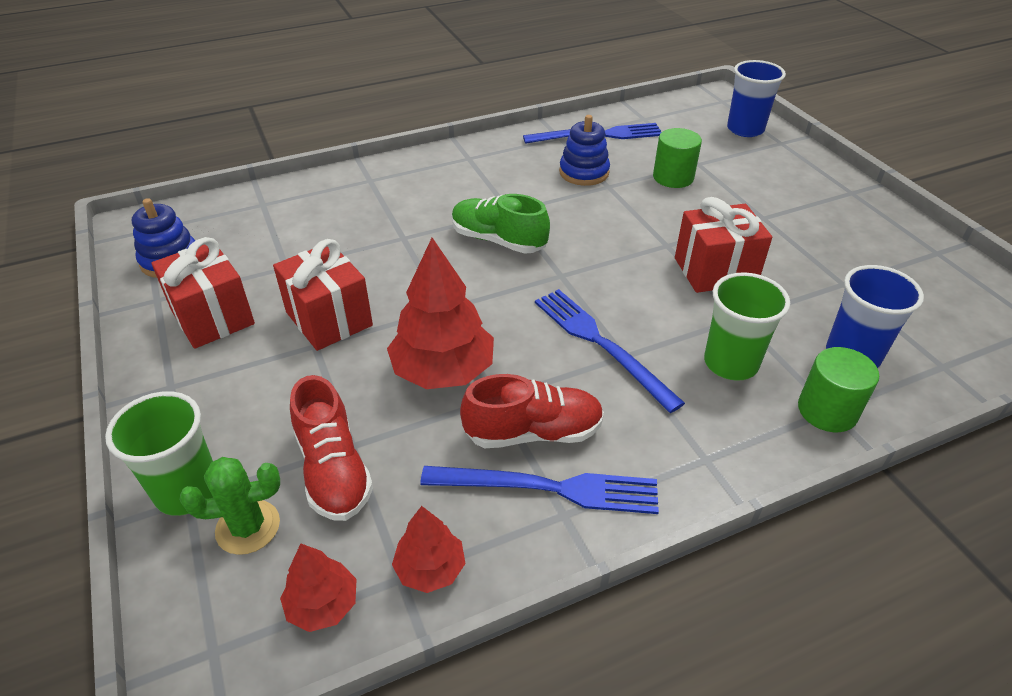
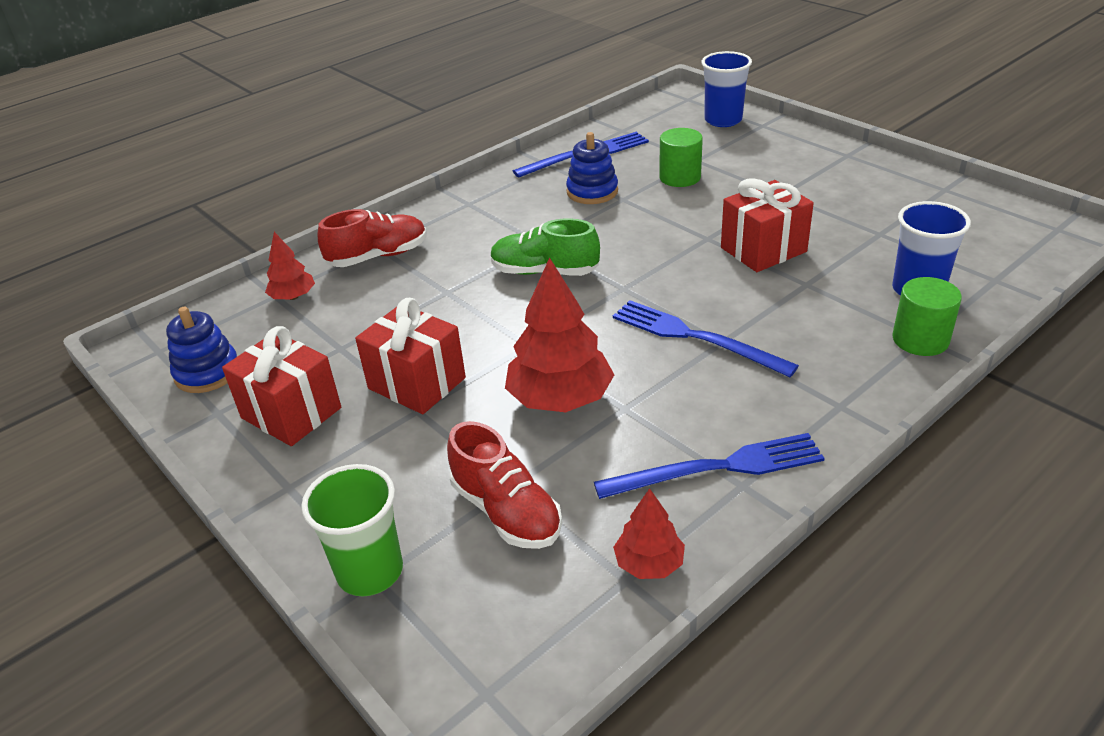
camera: 15 degrees left, 5 degrees down
(248, 527) = (453, 583): green cactus -> none
(323, 604) = (567, 623): red tree -> red tree (293, 297)
(533, 432) = (676, 427): red shoe -> red shoe (378, 256)
(730, 363) = (819, 323): green cup -> none

